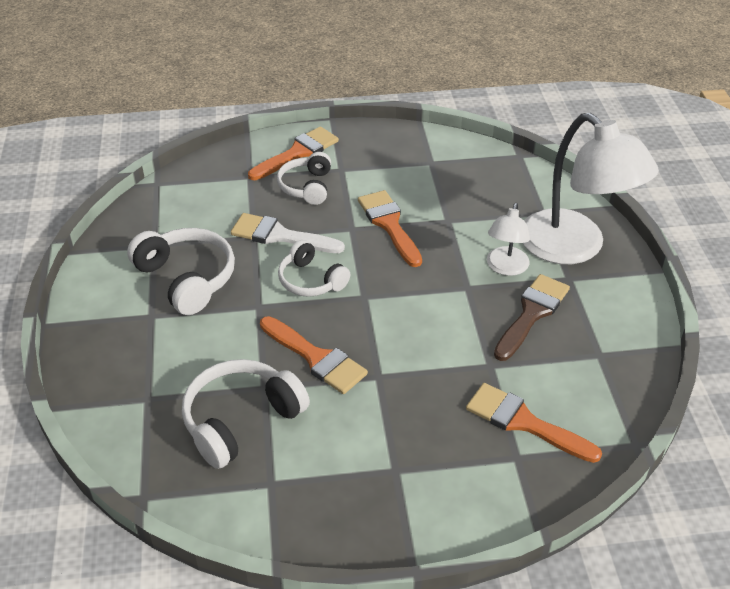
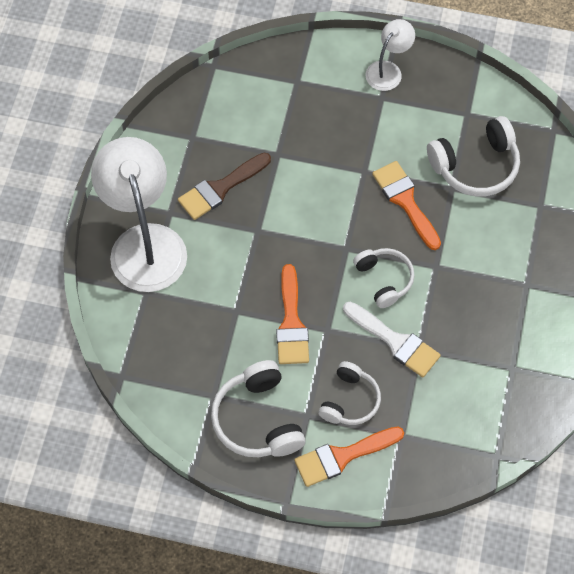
camera: 160 degrees left, 20 degrees up
(187, 278) = (490, 316): white headphones -> white headphones (257, 419)
(505, 268) = (215, 240): white lamp -> white lamp (388, 70)
(524, 422) = (278, 103): orange brush -> none

